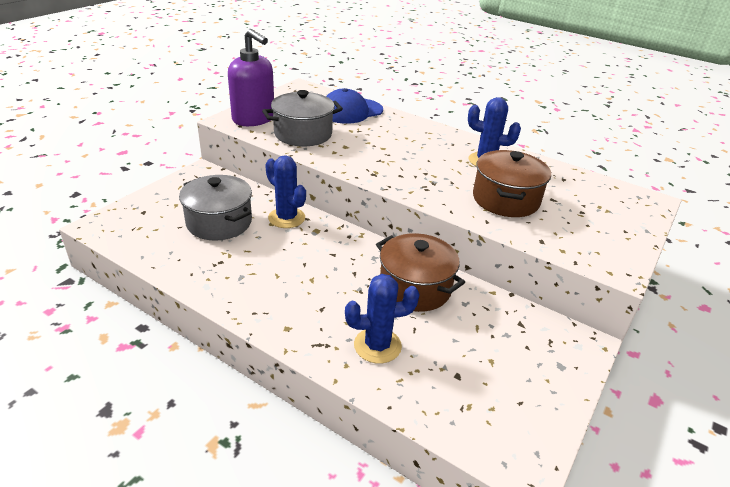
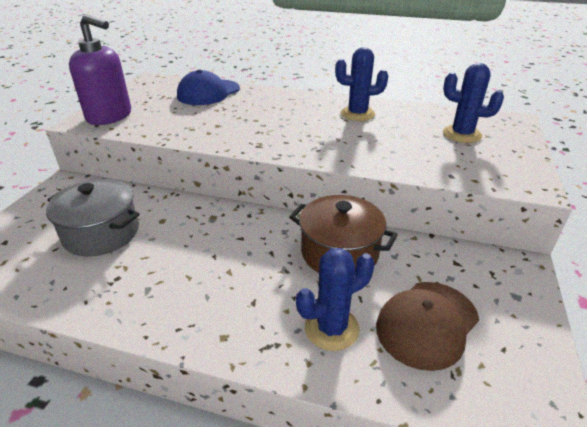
camera: 15 degrees left, 0 degrees up
(286, 218) = (176, 211): blue cactus -> blue cactus (462, 134)
(303, 134) = (168, 121): grey pot -> none
(462, 364) = (427, 323): none -> brown cap
(505, 200) = (396, 144): brown pot -> none

